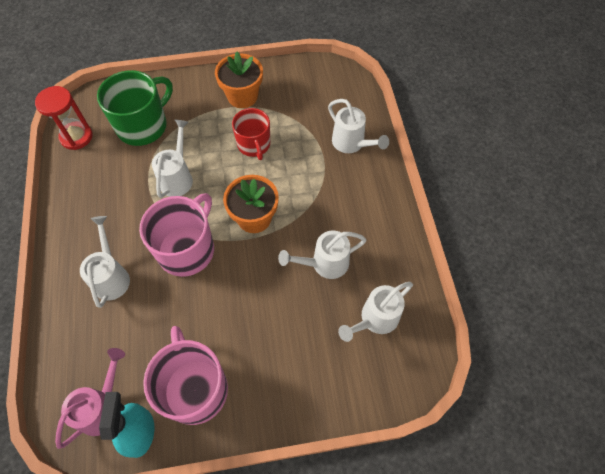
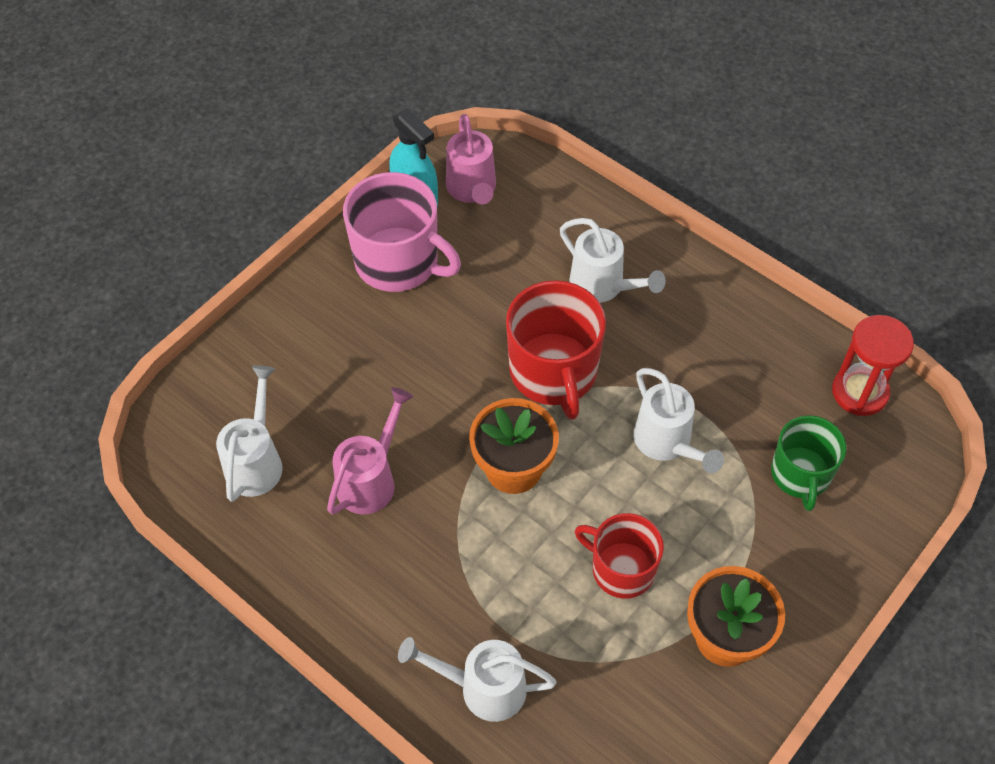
camera: 140 degrees right, 5 degrees down
(143, 125) = (801, 474): green mug -> green mug, size x0.65
(187, 249) = (554, 372): pink mug -> red mug
(324, 264) = (371, 479): white watering can -> pink watering can

